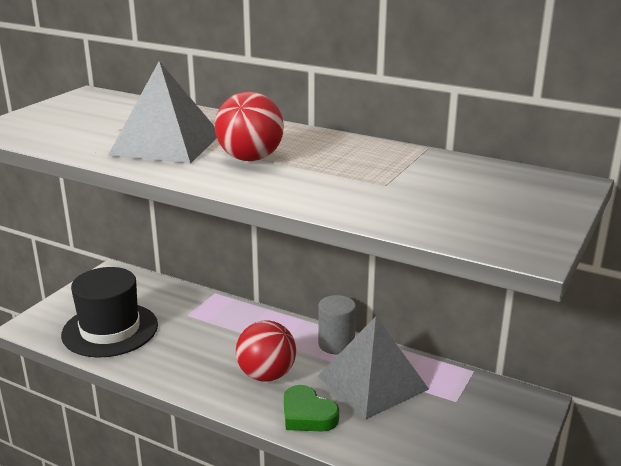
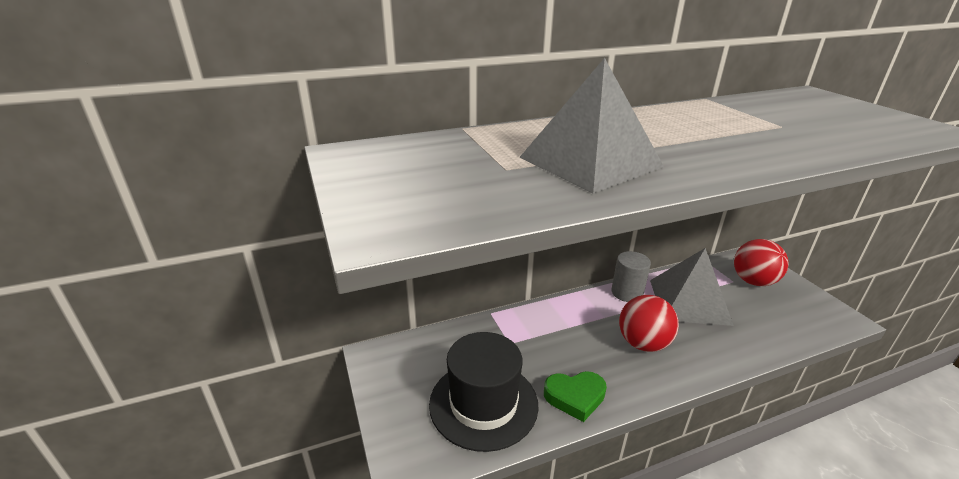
camera: 50 degrees left, 5 degrees up
(250, 158) = (675, 145): red ball -> red ball (753, 281)
(307, 415) = (712, 349): green heart -> green heart (575, 397)

